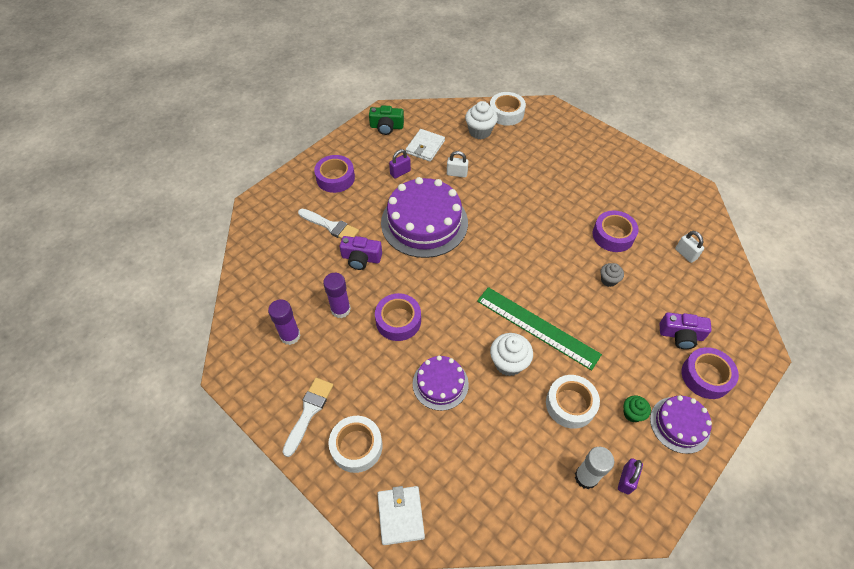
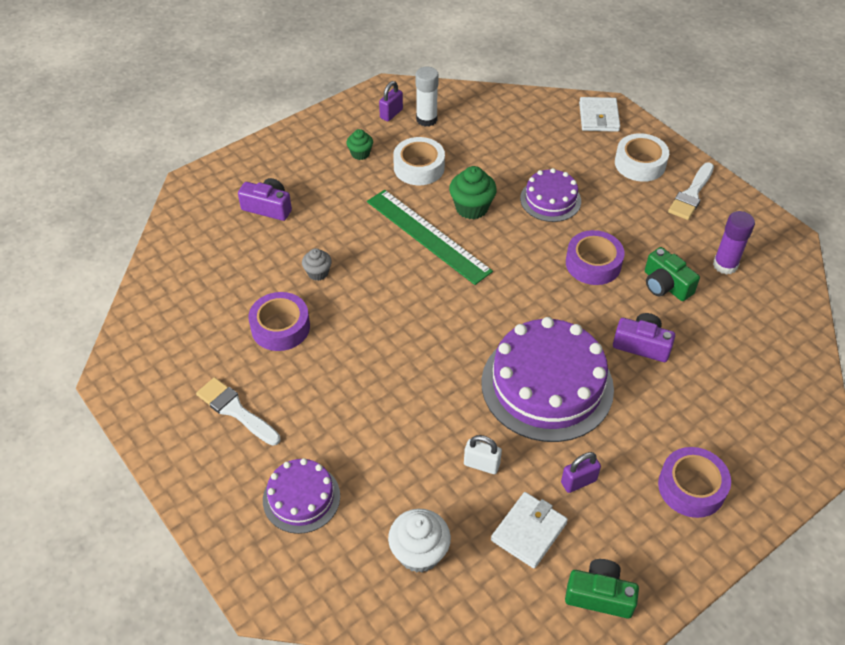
camera: 170 degrees left, 5 degrees down
(330, 226) = (690, 399): white brush -> white brush (235, 410)
(340, 309) = (665, 285): purple glue stick -> green camera
(506, 113) = (354, 593): white tape -> none
(508, 363) = (471, 208): white cupcake -> green cupcake
(679, 424) = (319, 141): purple cake -> purple cake (301, 498)
(685, 254) = (199, 290): white padlock -> none
(706, 376) = (267, 171): purple tape -> none

